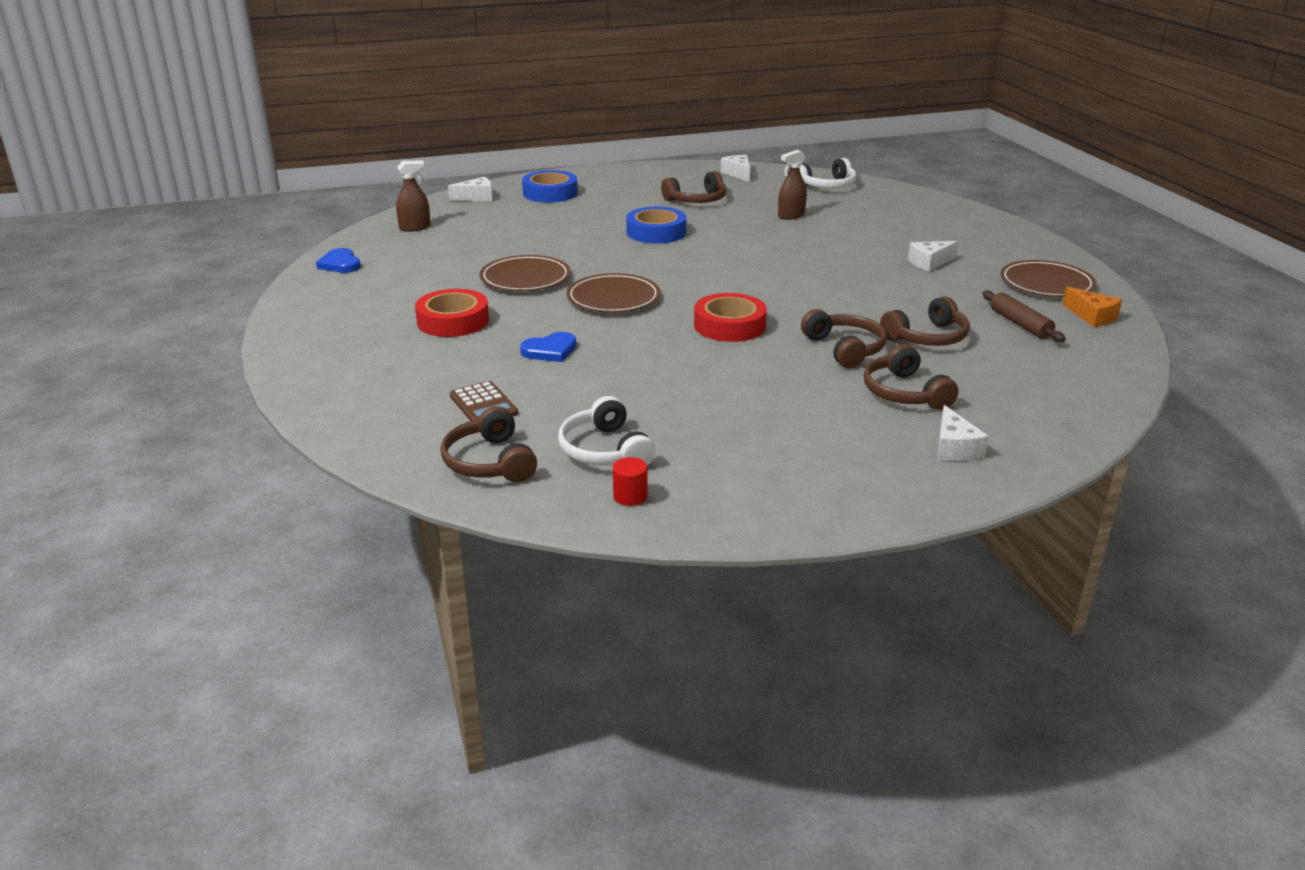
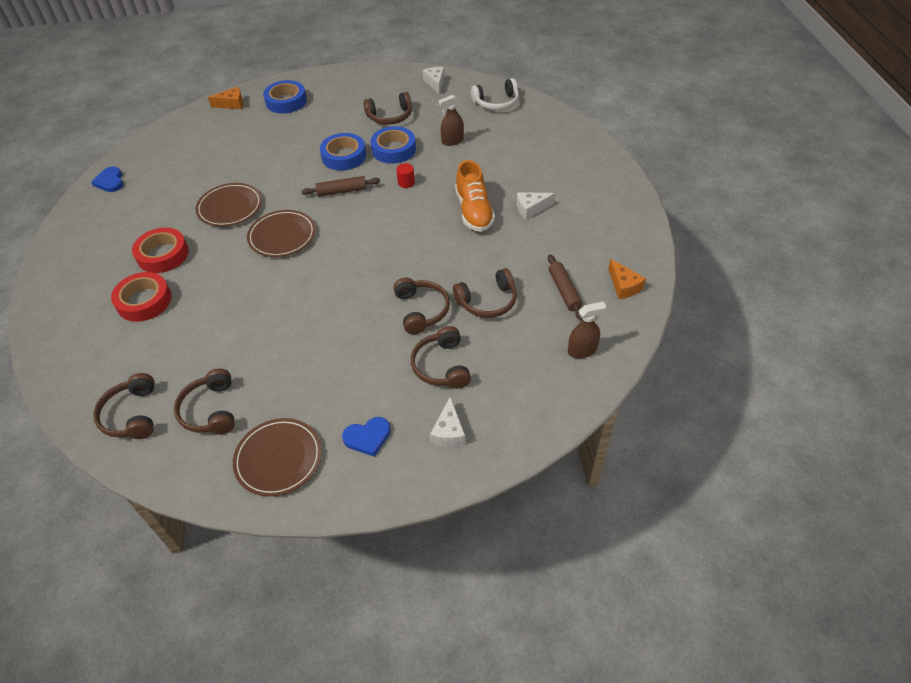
camera: 10 degrees right, 20 degrees up
(415, 227) = (175, 140): brown spray bottle -> brown spray bottle (582, 350)
(476, 197) = (232, 104): white cheese -> orange cheese
(483, 405) = (150, 352): brown calculator -> none
(550, 350) = (216, 295): blue heart -> blue heart (367, 437)
(605, 450) = (210, 410): white headphones -> brown headphones
(630, 496) = (208, 461): red cylinder -> red cylinder (406, 183)
(671, 259) = (342, 191): none -> brown rolling pin
(719, 225) = (394, 149): none -> blue tape
(729, 325) = (351, 275): red tape -> red tape (144, 301)
(858, 268) = (474, 211): none -> orange shoe
(1046, 284) = (608, 242): brown plate -> brown plate (278, 459)

